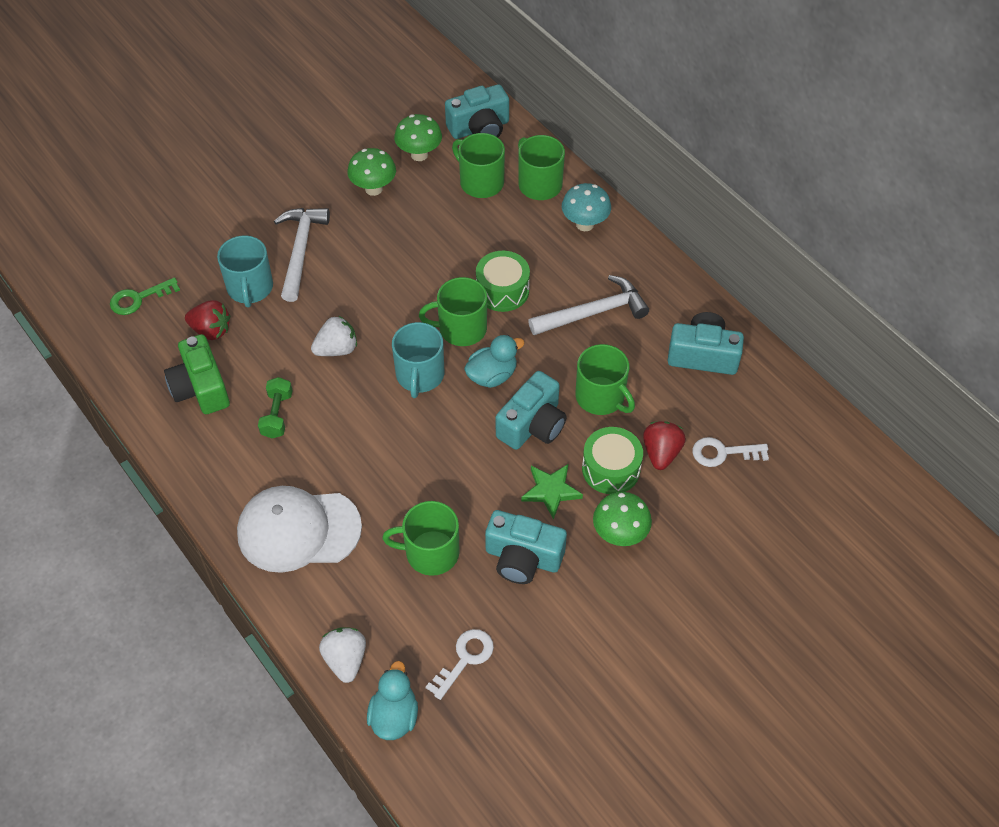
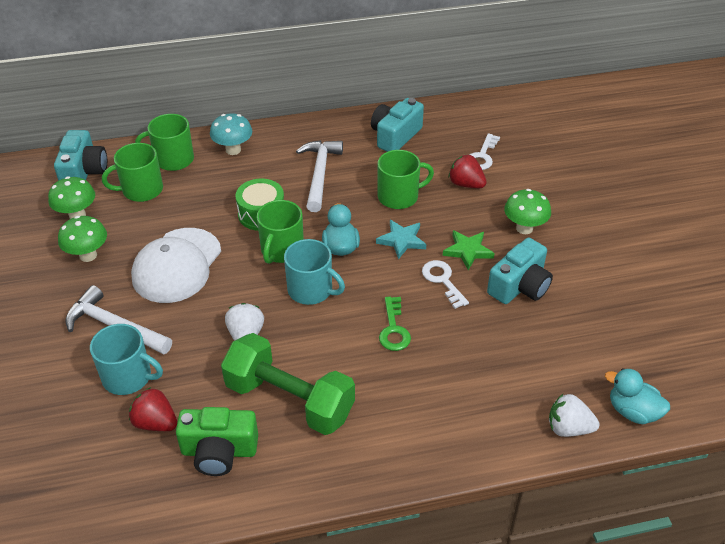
camera: 65 degrees left, 10 degrees down
(138, 298) = (67, 474): green key -> green key (393, 329)
(211, 330) = (155, 423): red strawberry -> red strawberry turned 105 degrees counterclockwise
(277, 415) = (289, 400): green dumbbell -> green dumbbell, size x2.16
(298, 530) = (423, 422): white cap -> white cap (177, 265)
(430, 552) = (489, 339): green mug -> none
(465, 659) = (596, 350): white key -> white key (442, 280)
(532, 425) = (402, 240): turquoise camera -> turquoise star
(611, 469) = (465, 213): green drum -> none

